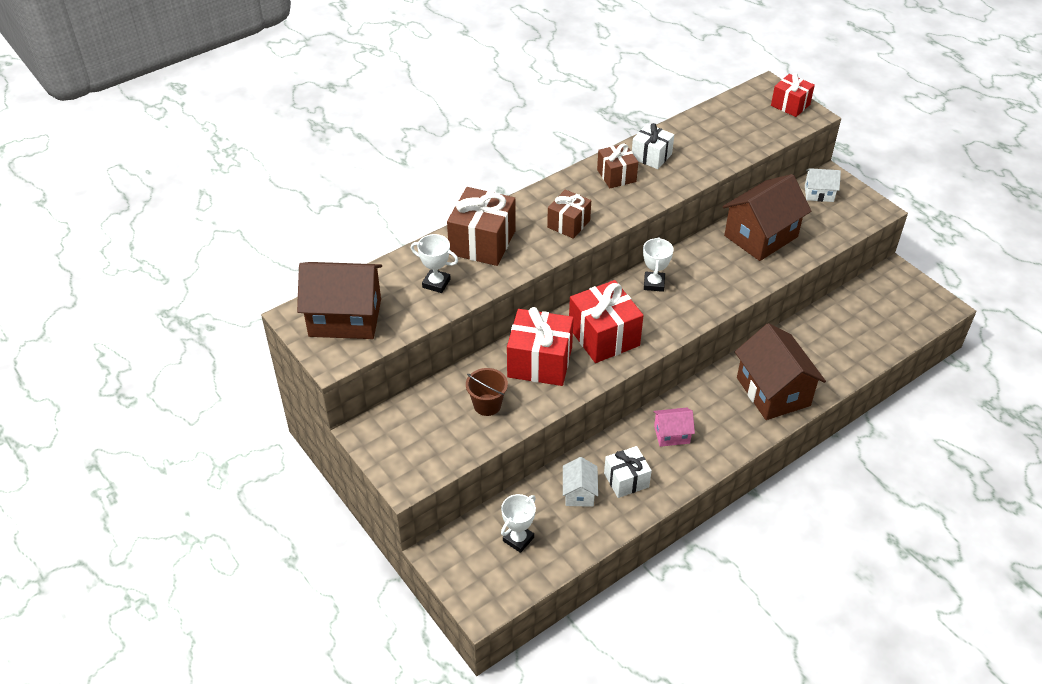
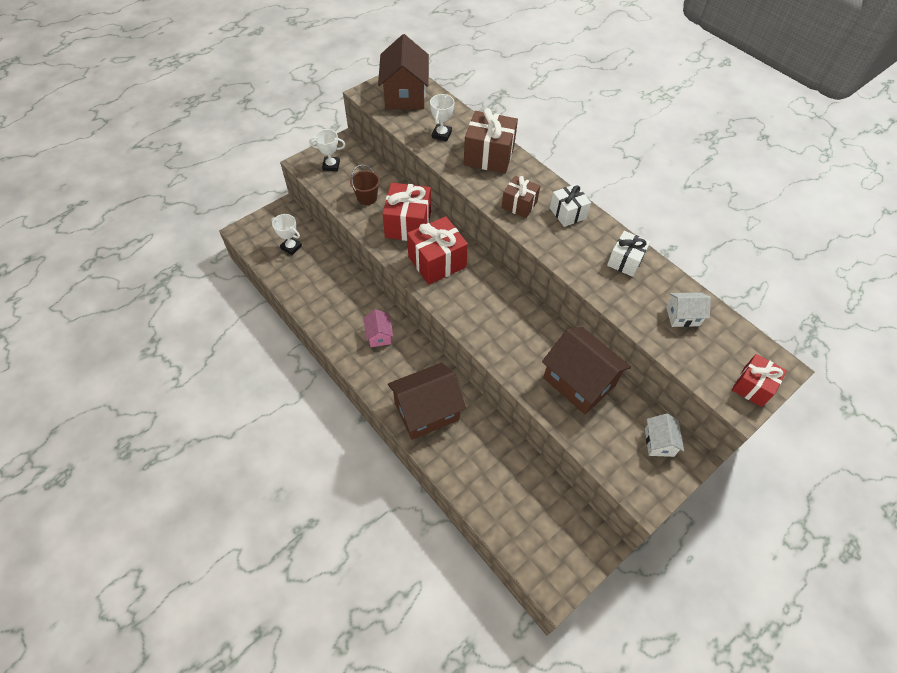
camera: 85 degrees right, 10 degrees up
(579, 493) = (327, 279): white house -> white house (682, 316)
(616, 176) = (590, 236): brown gift -> none
(626, 480) = (337, 306): white gift -> white gift (567, 213)
(654, 284) = (501, 295): white trophy -> white trophy (331, 166)

